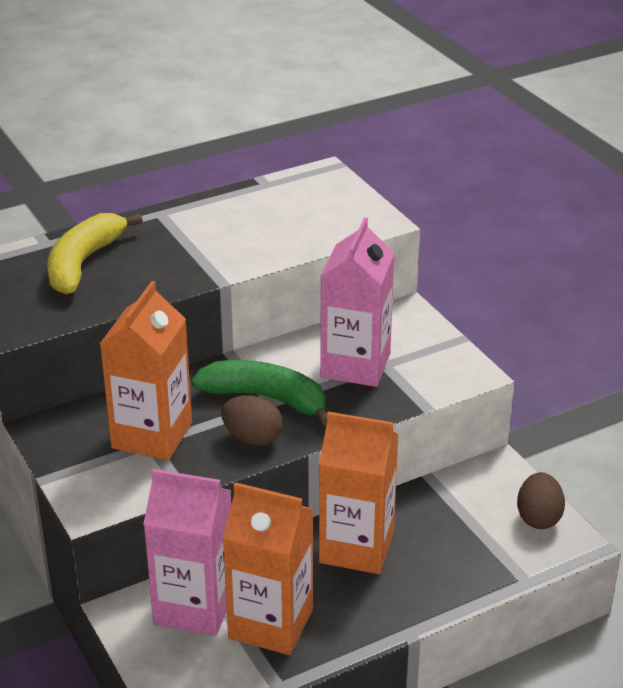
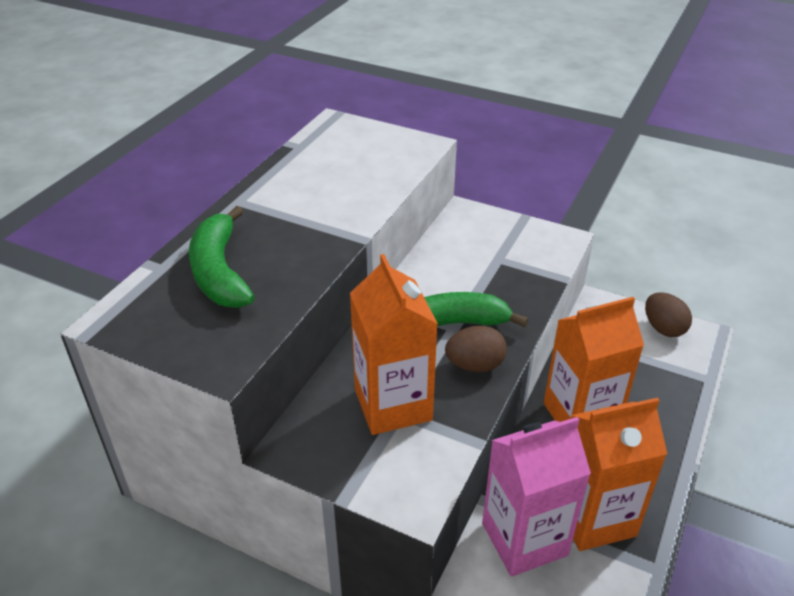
camera: 35 degrees left, 5 degrees up
(83, 263) = (219, 272): yellow banana -> green banana
(355, 365) = (479, 269): pink carton -> none

